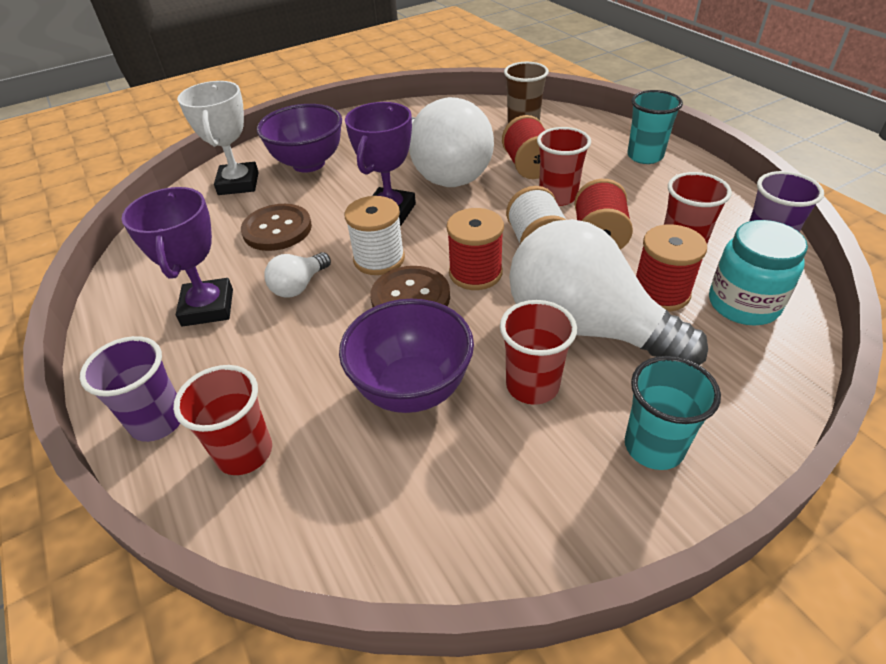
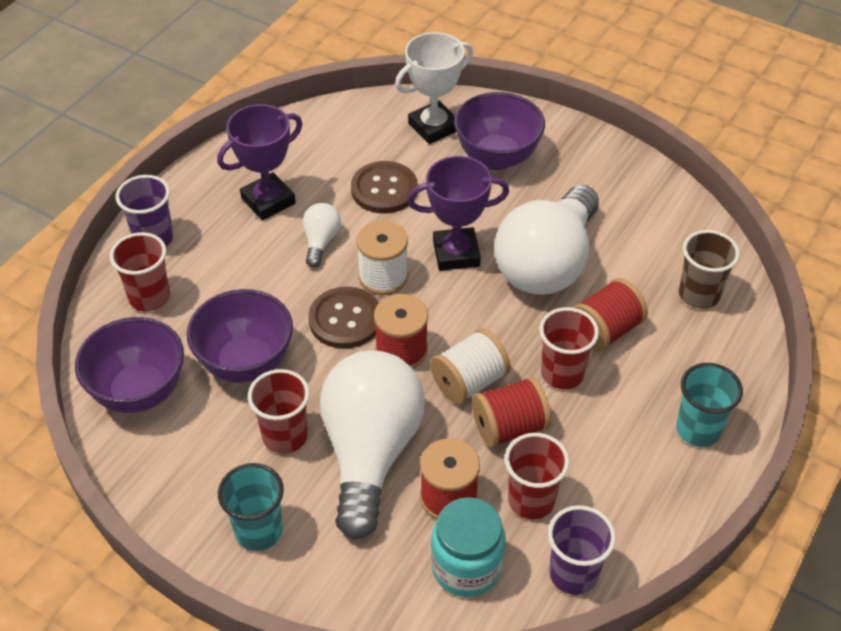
camera: 60 degrees right, 5 degrees up
(299, 286) = (321, 242): white light bulb -> white light bulb turned 90 degrees clockwise
(385, 508) = (139, 392): none -> purple bowl

